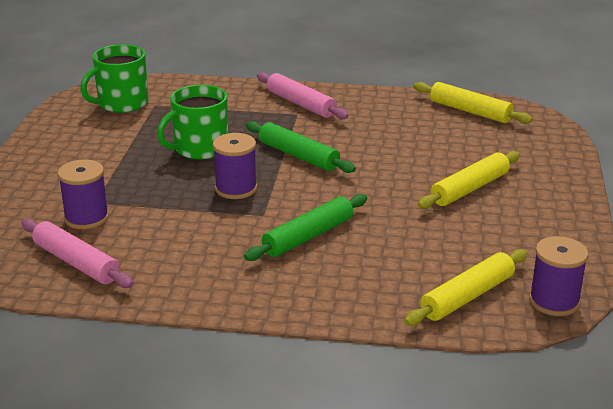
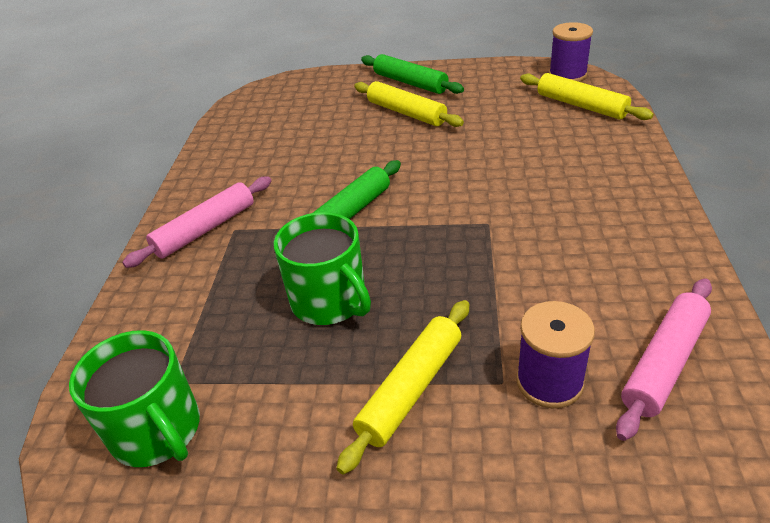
camera: 90 degrees left, 10 degrees up
(236, 189) = (435, 251): purple spool -> none
(308, 236) = (522, 188): green rolling pin -> green rolling pin (410, 83)
(470, 111) = (247, 120): yellow rolling pin -> yellow rolling pin (411, 389)

